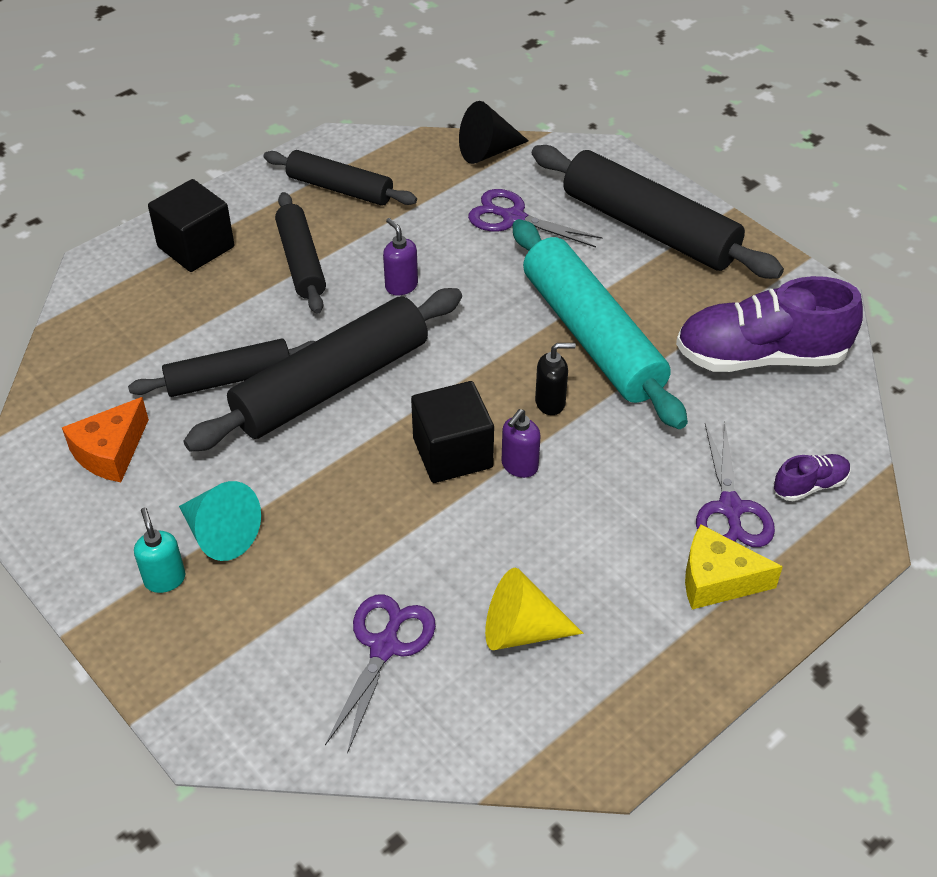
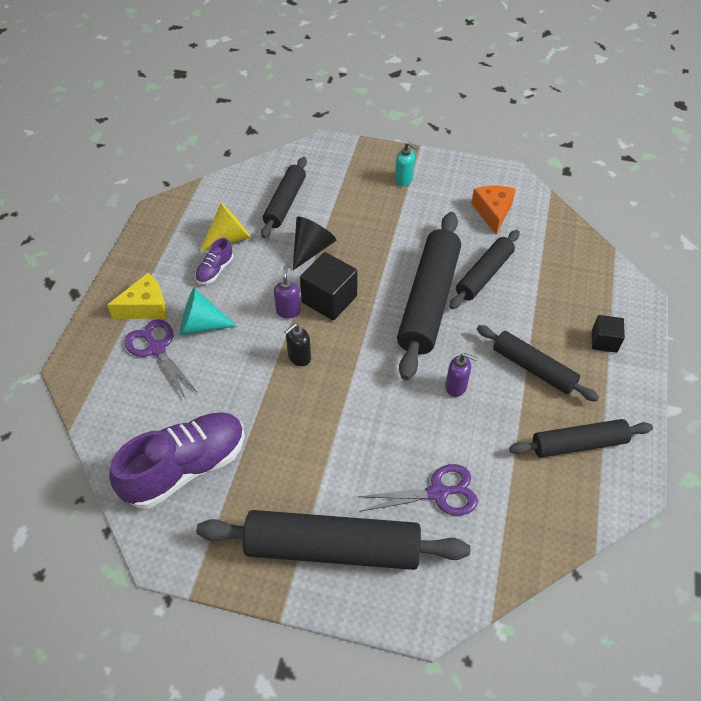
camera: 145 degrees right, 5 degrees up
(196, 247) = (604, 341): black cube -> black cube, size x0.60
(220, 534) = (401, 207): turquoise cone -> turquoise cone (201, 325)
(384, 647) = (285, 203): purple scissors -> black rolling pin
(487, 151) = (517, 555): black cone -> black cone (311, 249)
(592, 336) = (307, 419): turquoise rolling pin -> none
(809, 485) = (115, 387): purple shoe -> purple shoe (215, 270)

